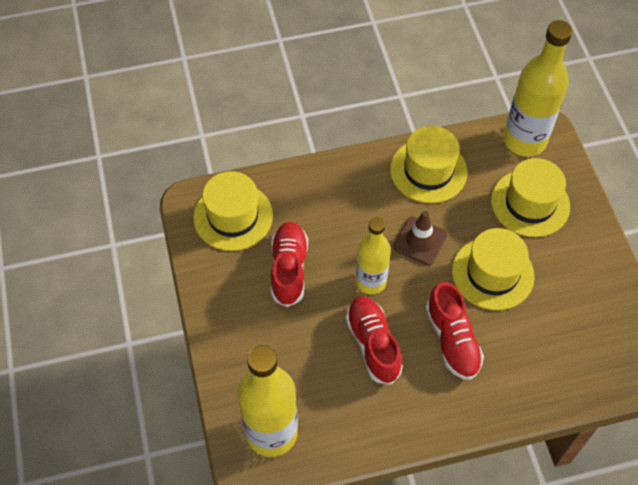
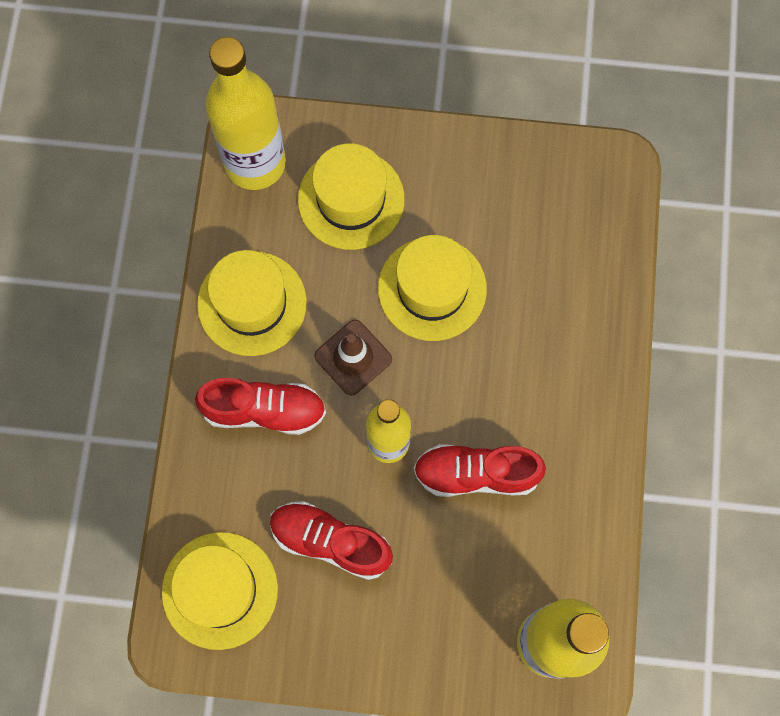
camera: 70 degrees left, 15 degrees up
(452, 340) = (504, 375): red shoe -> red shoe (264, 410)

